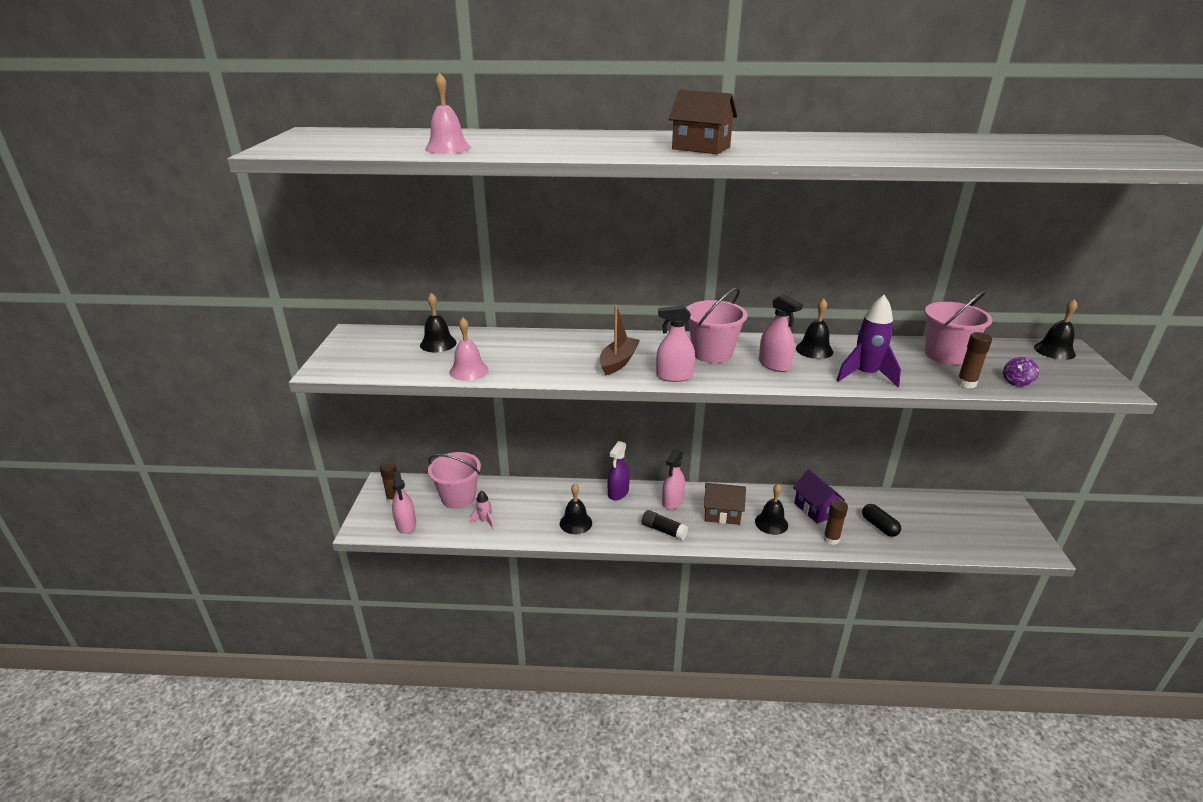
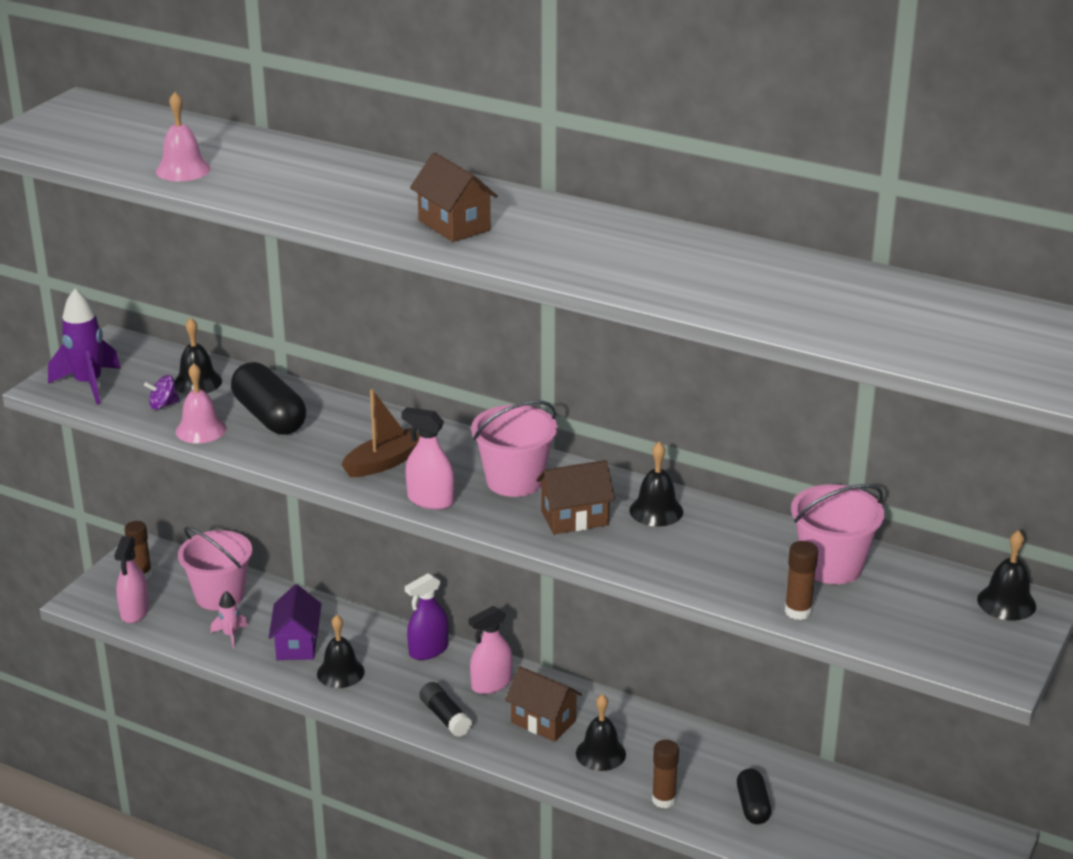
camera: 25 degrees right, 0 degrees up
(510, 353) = (269, 417): none -> black capsule
(774, 365) = (574, 518): pink spray bottle -> brown house
(815, 509) = (682, 756): purple house -> purple house (297, 644)
(865, 375) = (676, 564): purple rocket -> purple rocket (88, 384)
(1017, 382) = (873, 629): purple spinning top -> purple spinning top (163, 405)

